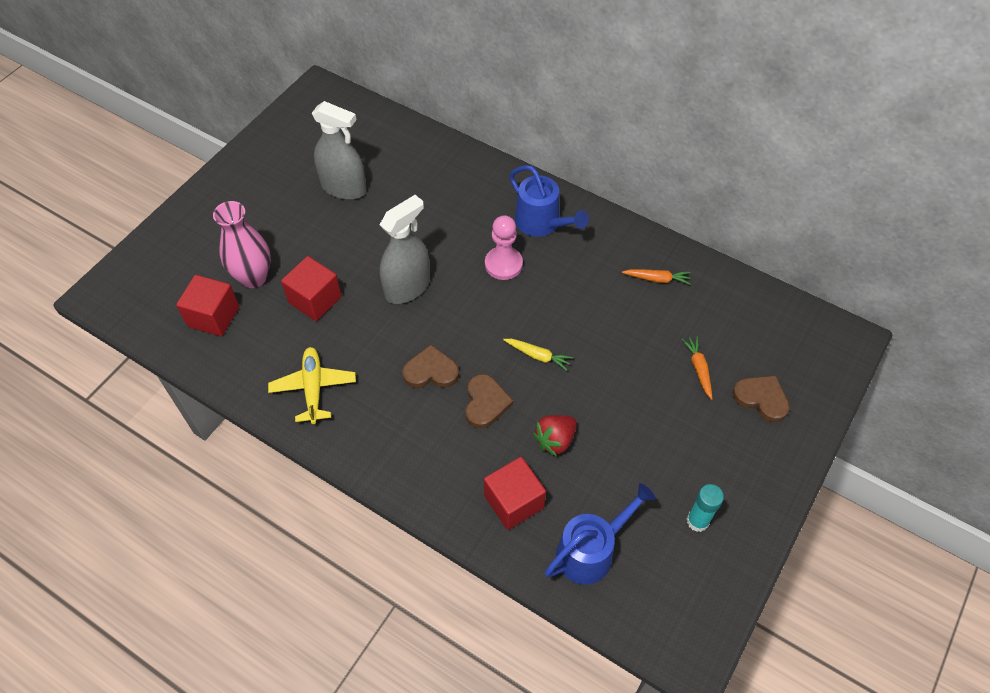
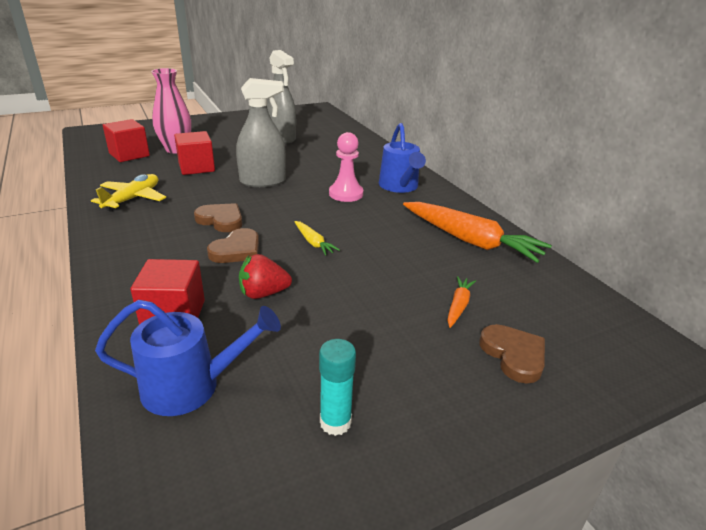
camera: 30 degrees right, 25 degrees down
(657, 279) = (470, 241): orange carrot -> orange carrot, size x2.19

